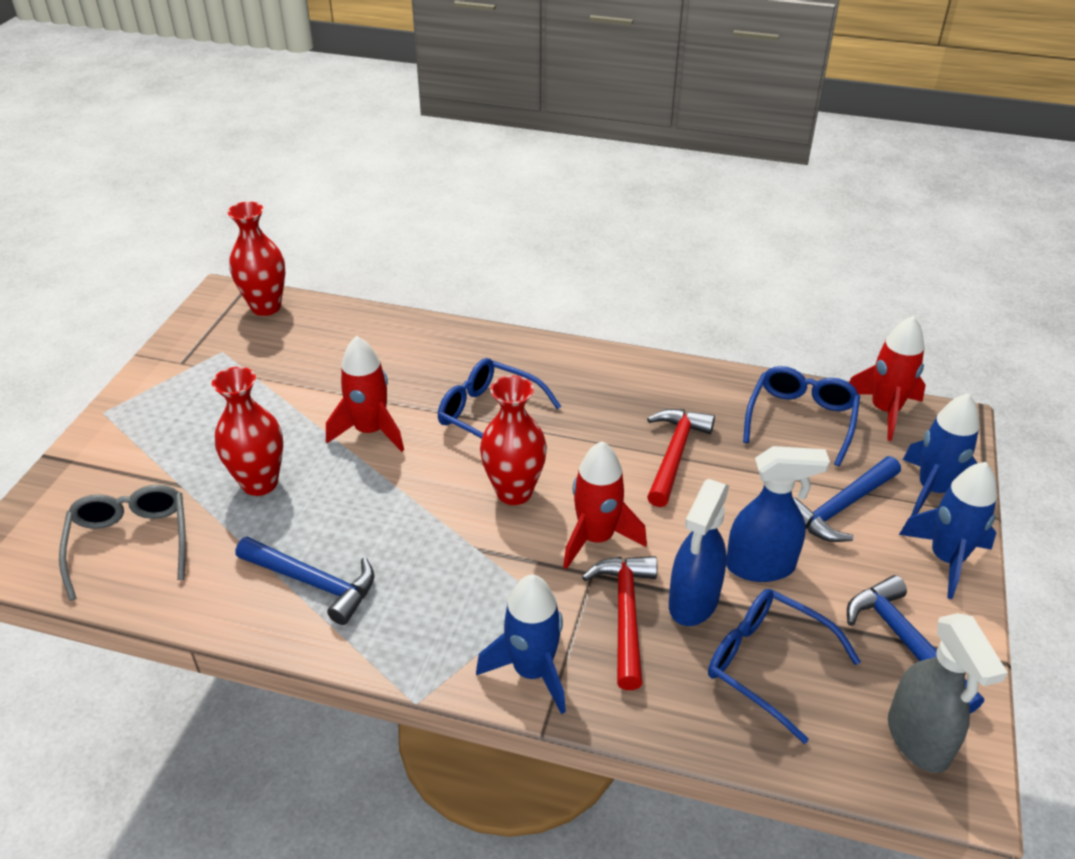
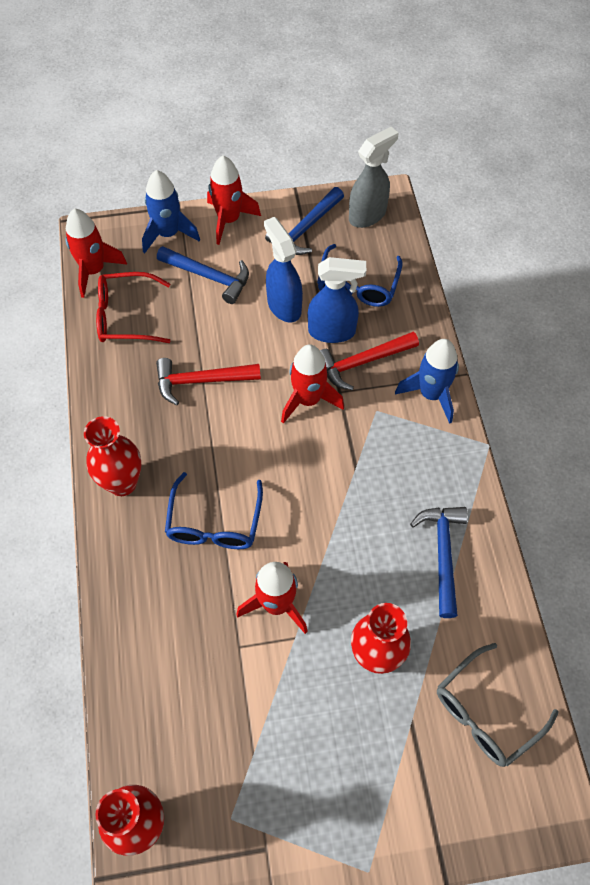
camera: 115 degrees left, 20 degrees up
(514, 492) = (291, 467): red vase -> red vase (122, 483)
(801, 419) = (126, 316): blue glasses -> red glasses
(946, 559) = (229, 220): blue rocket -> red rocket

